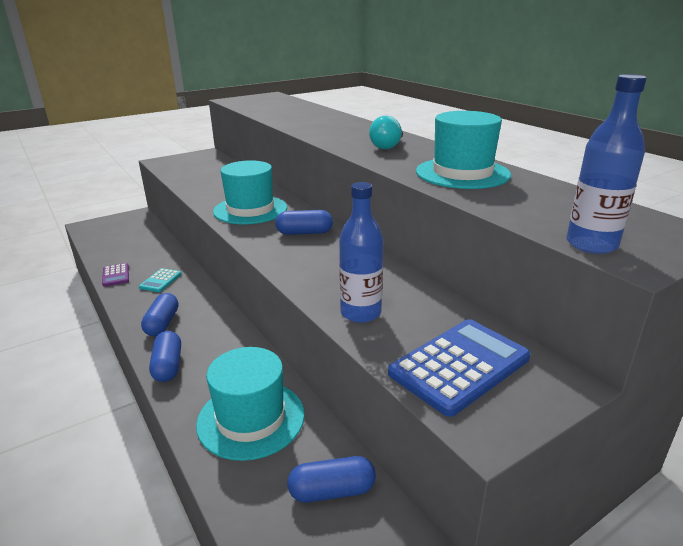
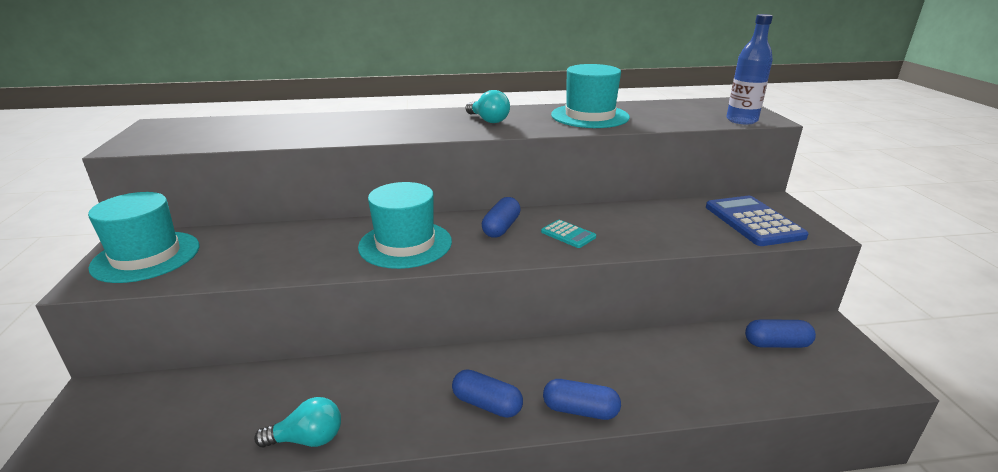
camera: 65 degrees left, 0 degrees up
(116, 275) = (307, 439): purple calculator -> turquoise light bulb
(160, 281) = (372, 393): turquoise calculator -> turquoise calculator (568, 234)
(251, 418) = (686, 367): turquoise hat -> turquoise hat (146, 256)
(332, 491) = (776, 344): blue capsule -> blue capsule turned 75 degrees clockwise
(360, 313) = (673, 236): blue bottle -> none

